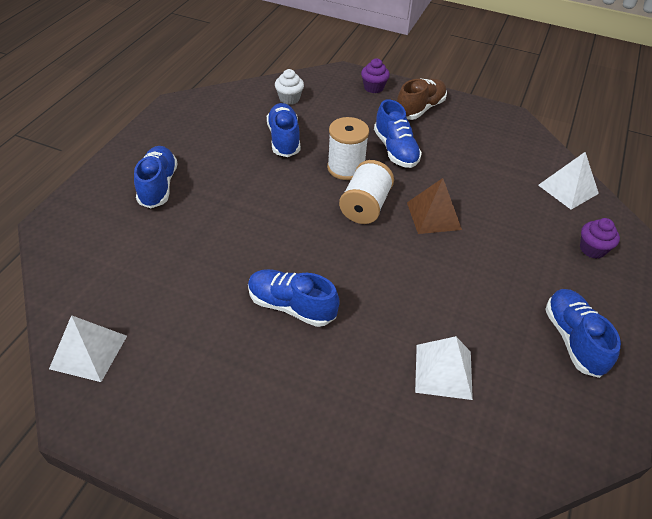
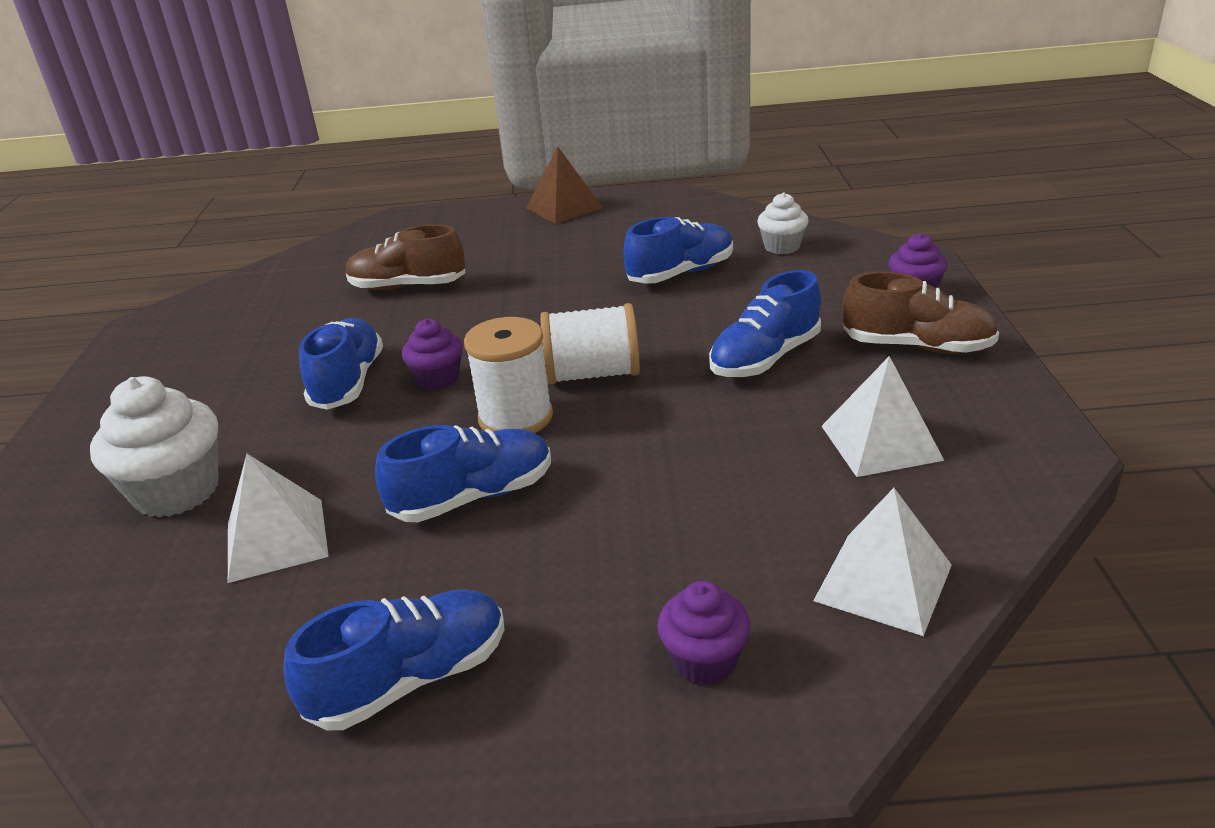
camera: 70 degrees right, 15 degrees down
(88, 352) = (227, 299): white pyramid -> white pyramid (880, 442)
(158, 186) = (503, 240): blue shoe -> blue shoe (473, 497)
(180, 247) = (408, 286): none -> brown shoe
(321, 265) = (438, 379): none -> purple cupcake
(346, 168) = (668, 333): white spool -> white spool (515, 417)
(364, 415) = (177, 491): none -> white cupcake
(433, 215) = (628, 438): brown pyramid -> brown pyramid (564, 208)

